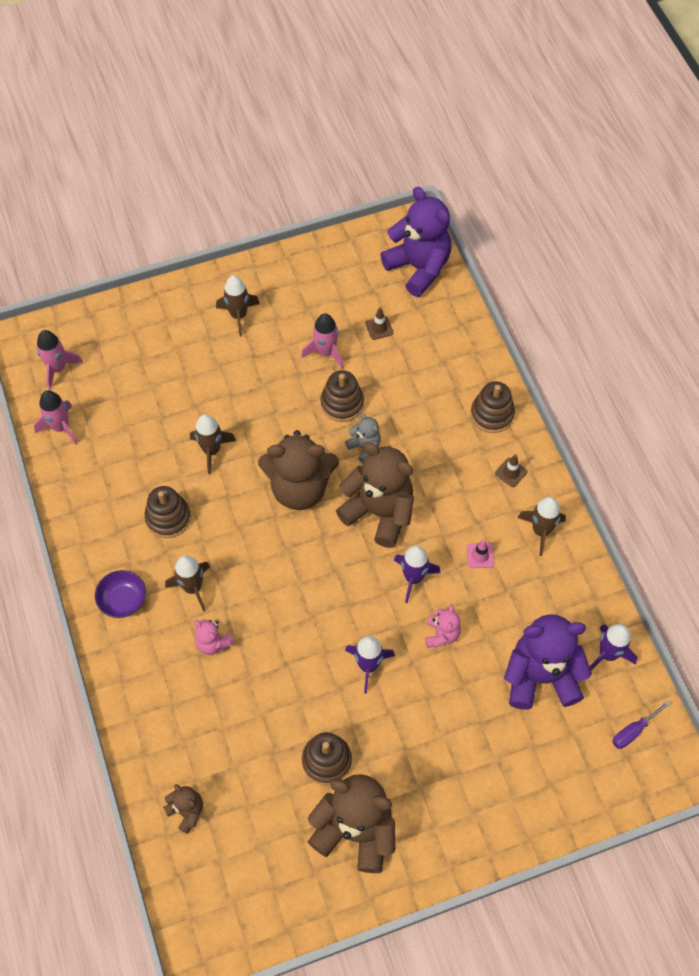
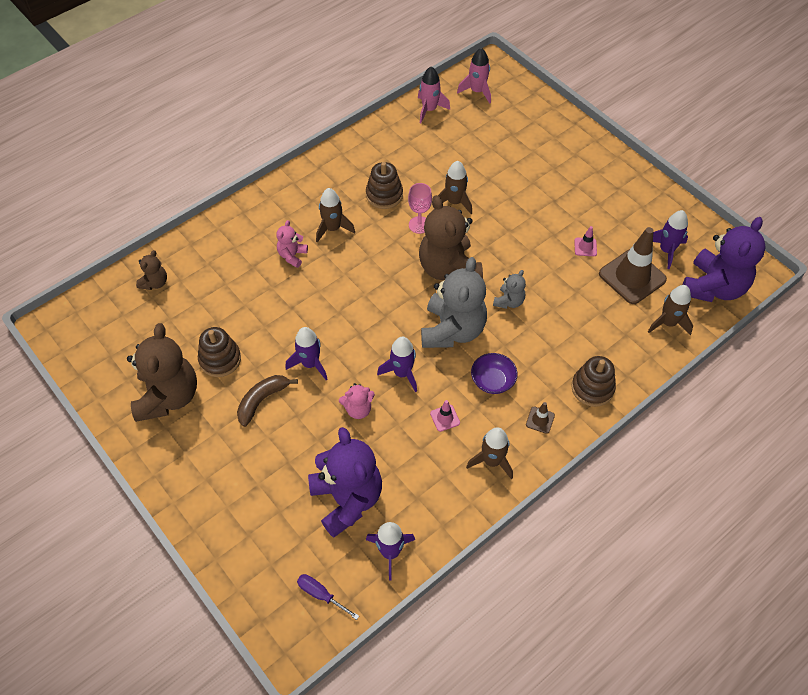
camera: 70 degrees right, 5 degrees down
(123, 600) = (306, 191): purple bowl -> purple bowl (492, 381)
(228, 496) = (419, 225): none -> pink goblet
(238, 315) = (586, 179): brown rocket -> brown rocket (668, 323)
(326, 352) = (585, 247): pink rocket -> pink traffic cone
(342, 403) = (542, 273): brown stacking toy -> none
(360, 286) = (666, 250): none -> purple rocket
(379, 328) = (632, 277): brown traffic cone -> brown traffic cone, size x2.31
(379, 512) = (452, 330): brown teddy bear -> grey teddy bear
(397, 729) = (262, 400): none -> brown banana

